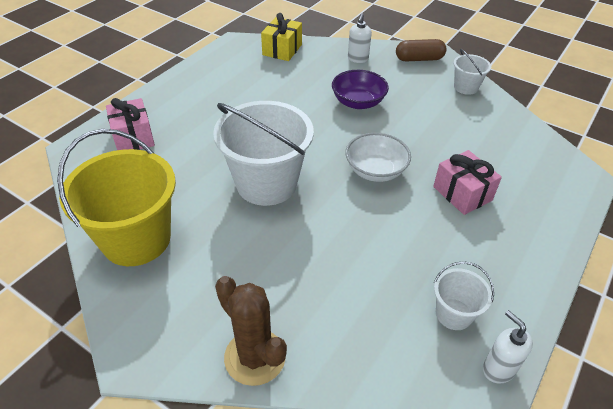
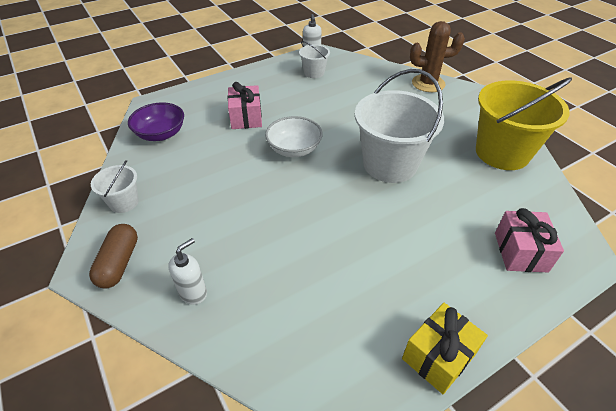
camera: 155 degrees left, 0 degrees up
(255, 357) = (428, 83): brown cactus -> brown cactus turned 75 degrees counterclockwise
(282, 50) = (285, 359): yellow gift -> yellow gift (438, 356)
(358, 102) = (252, 220): purple bowl -> purple bowl (161, 134)
(419, 59) = (119, 263): brown capsule -> brown capsule turned 75 degrees clockwise

